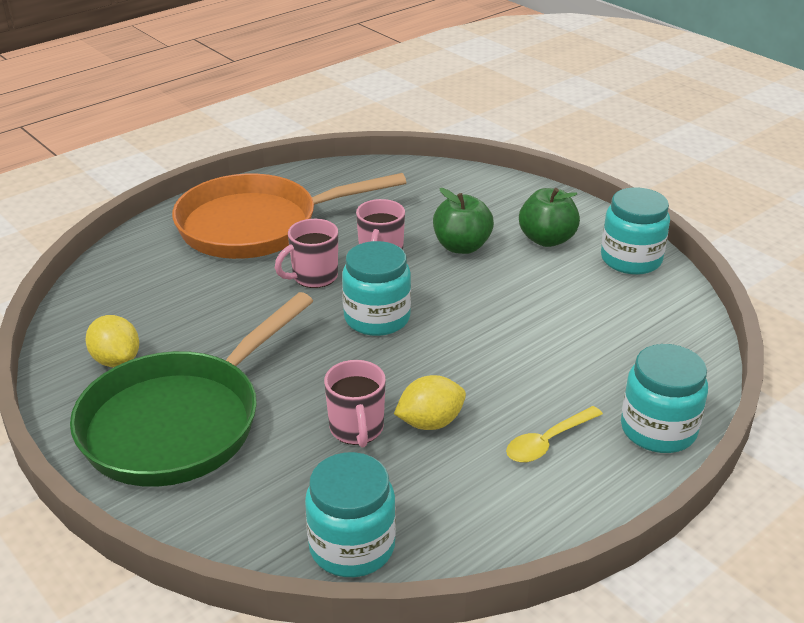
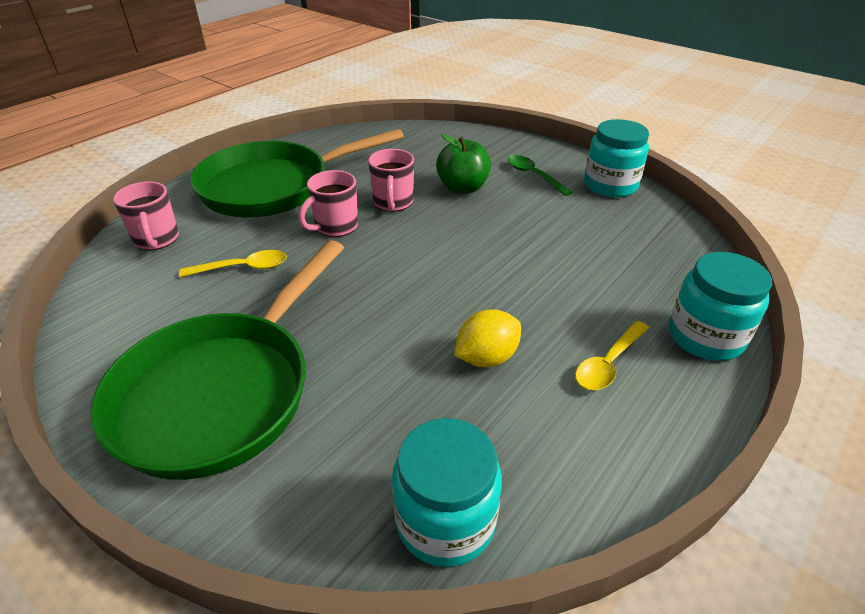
camera: 10 degrees left, 5 degrees up
(116, 360) = (146, 330): yellow lemon -> none
(213, 310) = (243, 268): none -> yellow spoon
(257, 226) = (273, 187): orange pan -> green pan
(356, 429) = (414, 375): pink mug -> pink mug (156, 240)
(377, 318) = (404, 258): turquoise jar -> none
(547, 239) = (533, 176): green apple -> green spoon

